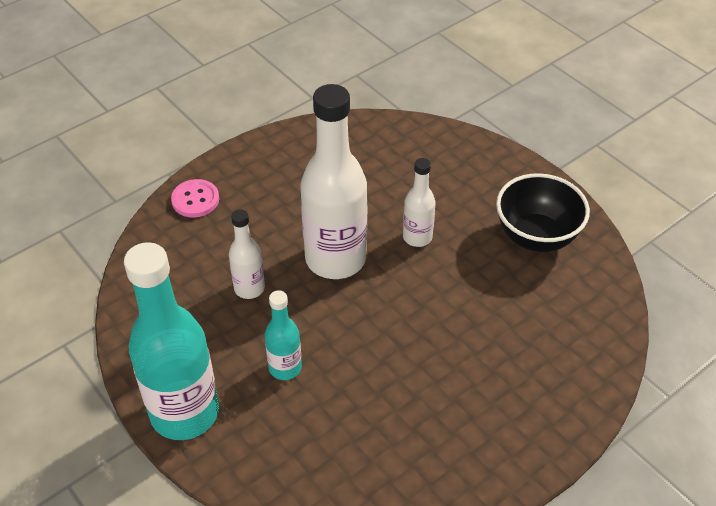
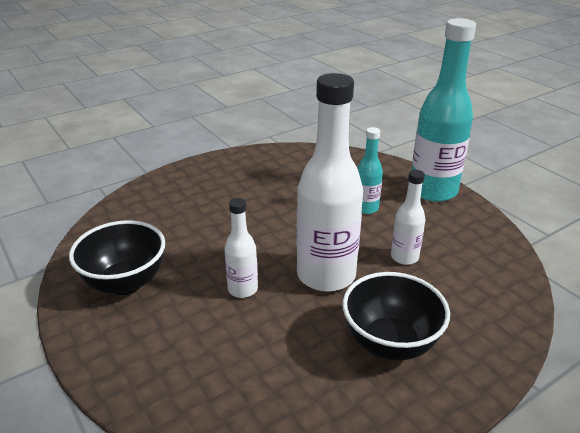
camera: 175 degrees left, 15 degrees down
(195, 200) = (488, 343): pink button -> none
(279, 194) = (390, 343): none -> black bowl

